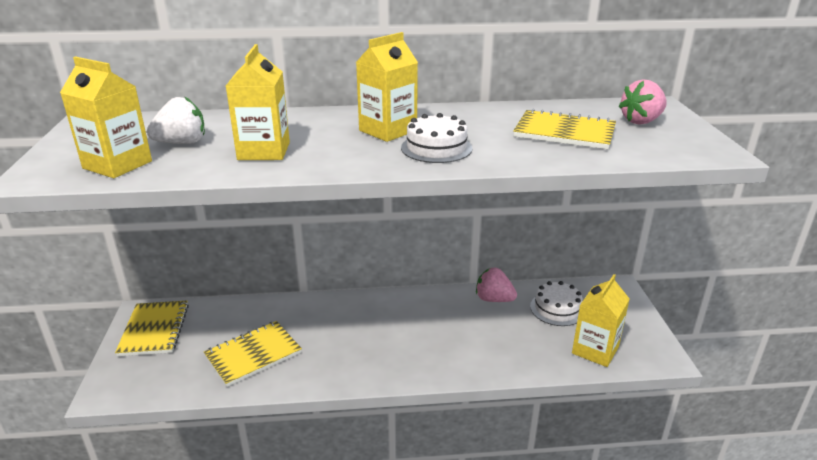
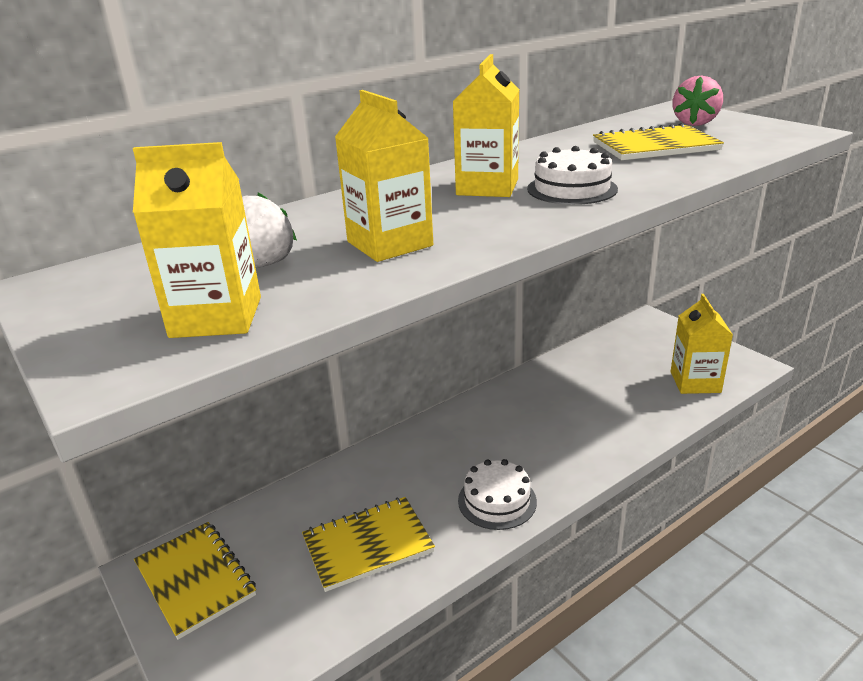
camera: 30 degrees left, 0 degrees up
(253, 355) = (368, 545): yellow notebook -> yellow notebook turned 45 degrees clockwise
(494, 299) = (557, 373): pink strawberry -> none
(557, 309) = (622, 359): white cake -> white cake (497, 501)

